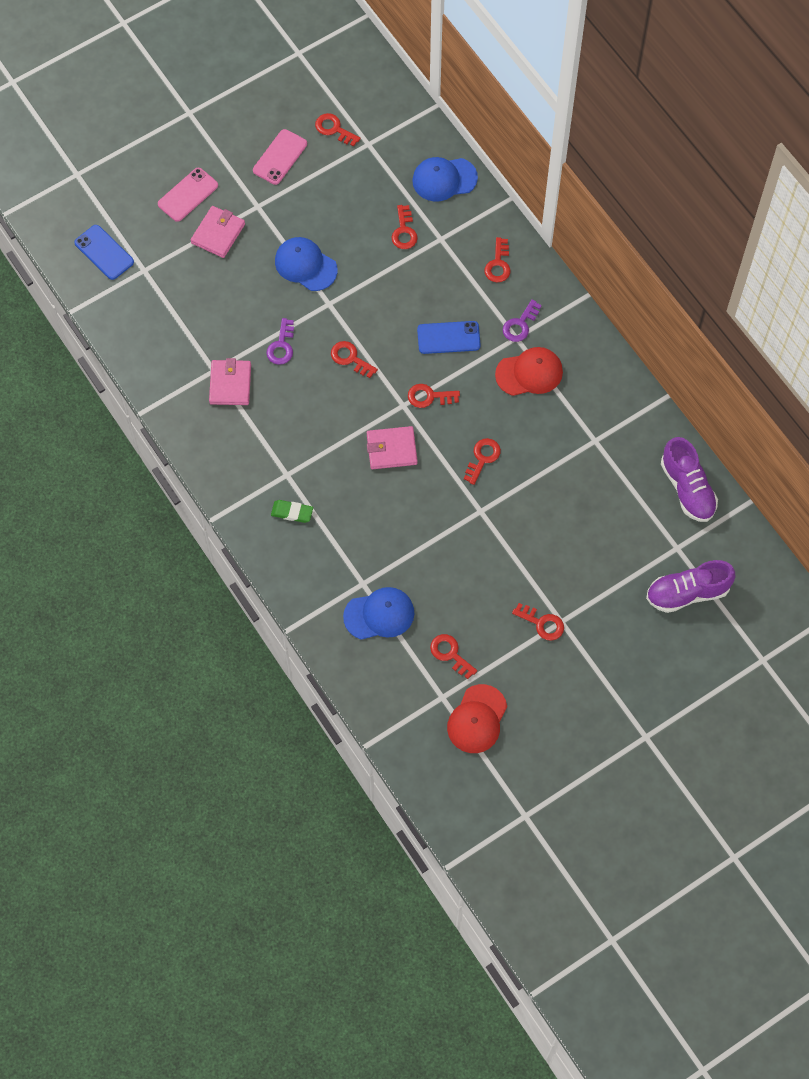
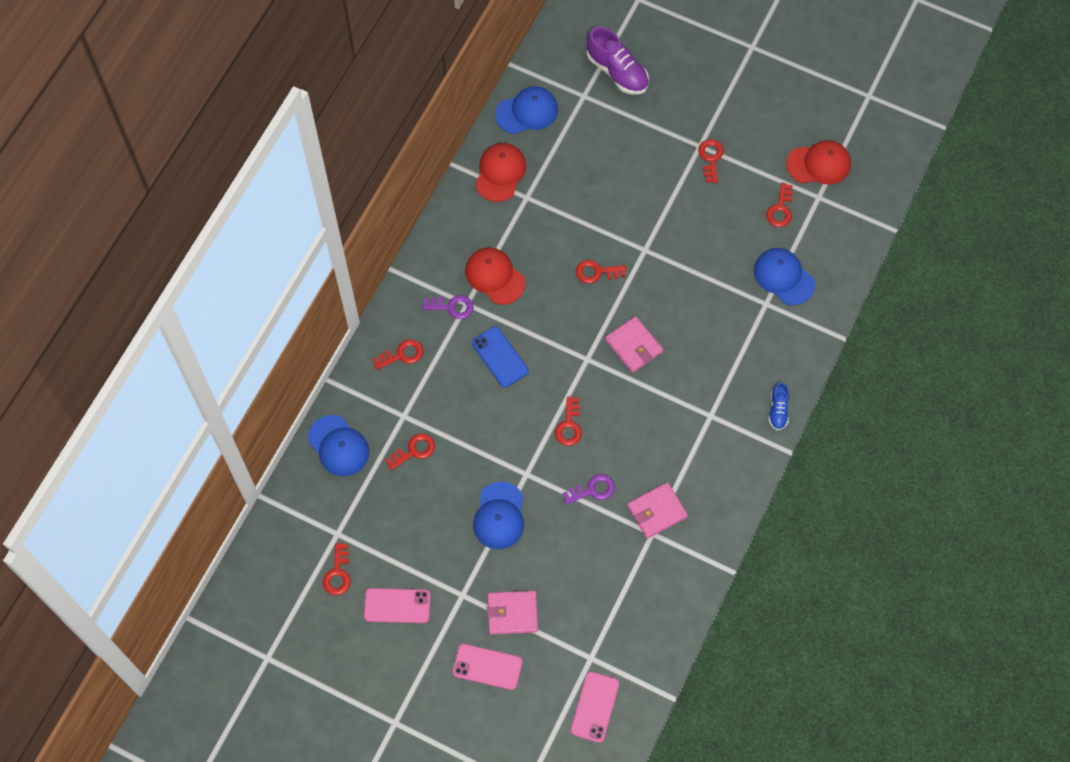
camera: 120 degrees left, 0 degrees up
(104, 252) = (595, 707): blue phone -> pink phone
(255, 532) = (778, 410): none -> blue shoe
(292, 512) = (741, 392): green eraser -> none
(429, 397) = (566, 342): red key -> none
(633, 431) = (500, 173): none -> red cap
(687, 488) = (527, 112): purple shoe -> blue cap

